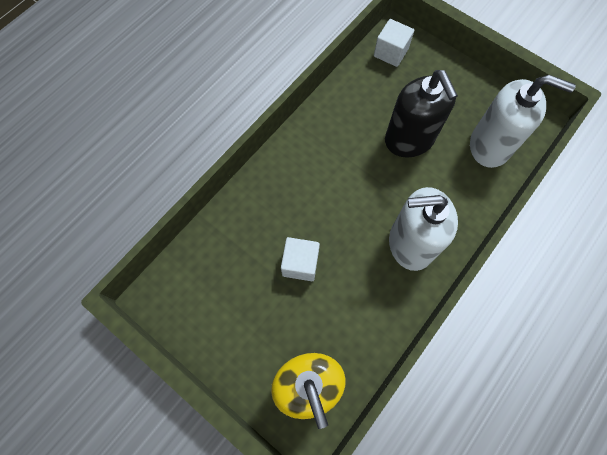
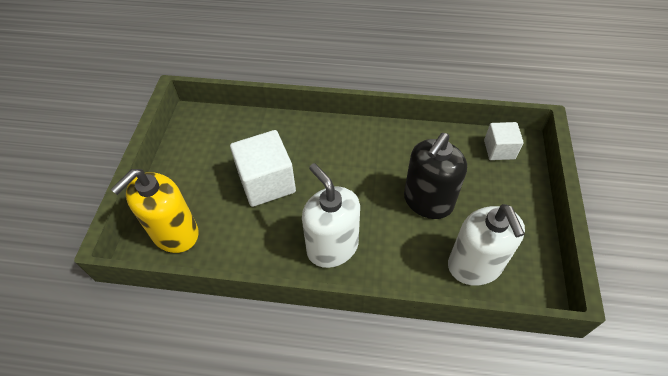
camera: 60 degrees right, 15 degrees down
(300, 264) = (266, 182): white cube -> white cube, size x1.70

